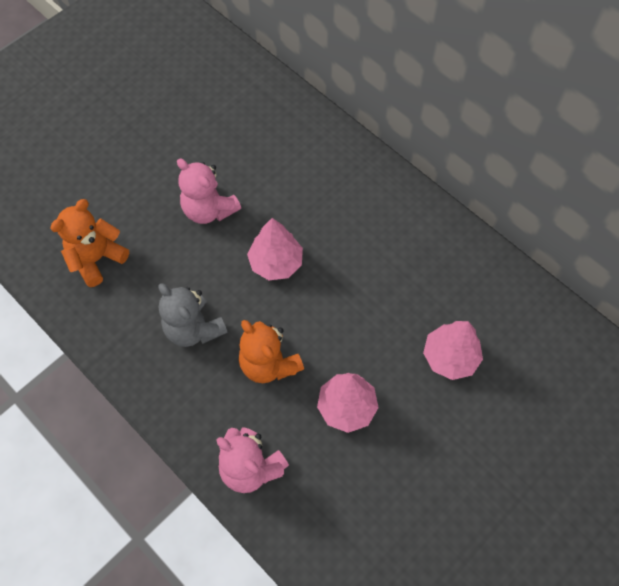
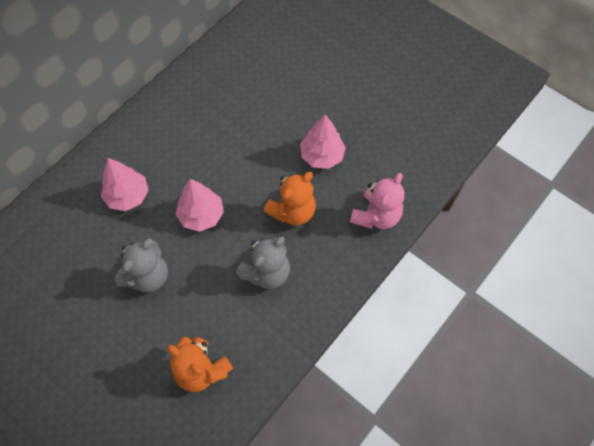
camera: 95 degrees left, 0 degrees up
(209, 210) = (148, 276): pink teddy bear -> grey teddy bear
(450, 357) = (276, 92): pink tree -> pink tree (128, 196)

